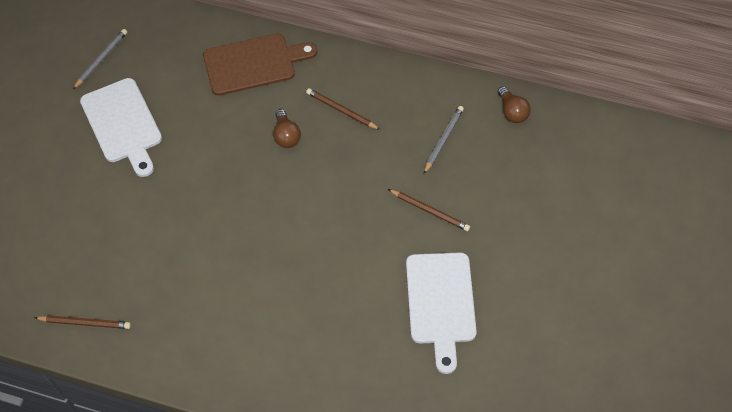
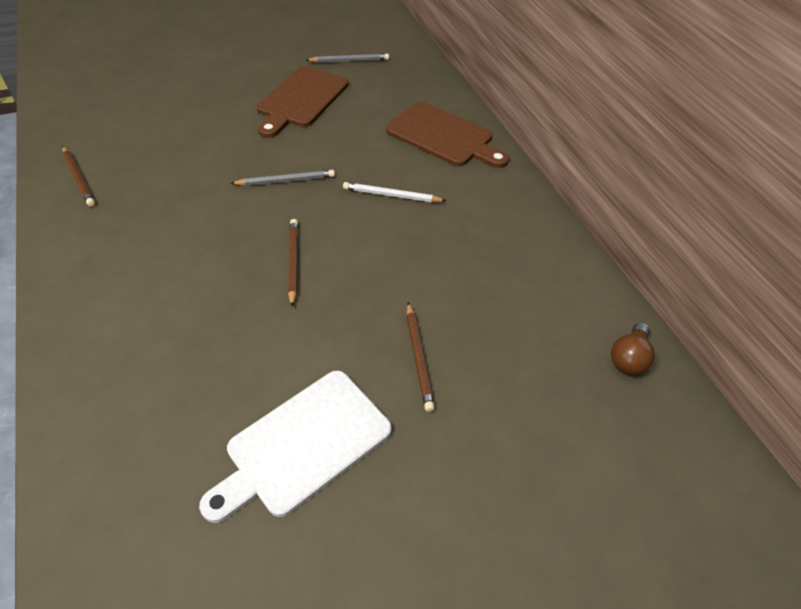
camera: 50 degrees right, 10 degrees down
(123, 124) = (301, 99): white cutting board -> brown cutting board
(286, 136) = (392, 195): brown light bulb -> white pencil
(341, 110) = (462, 217): brown pencil -> brown pencil (293, 262)
(443, 140) = (520, 316): grey pencil -> grey pencil (285, 181)

